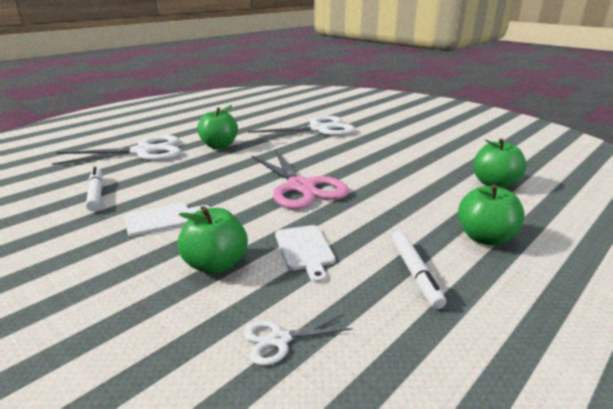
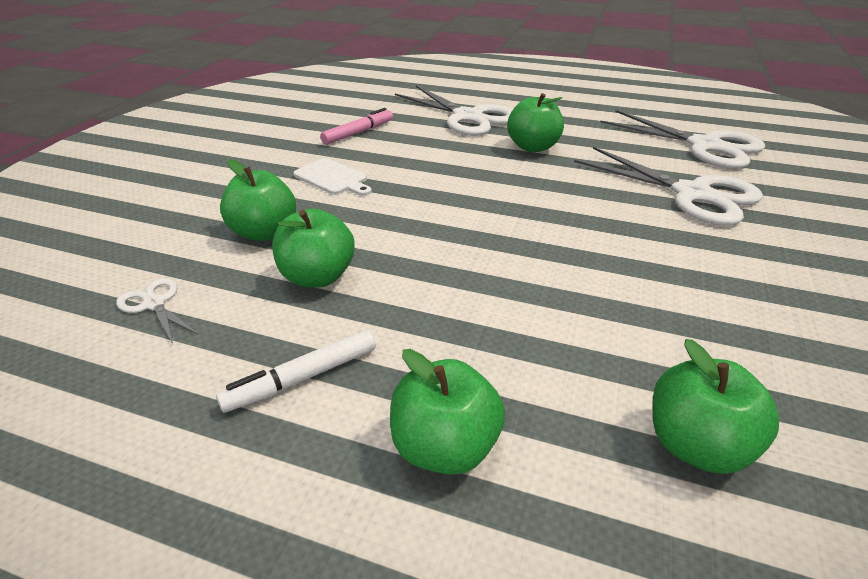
camera: 65 degrees right, 10 degrees up
(96, 194) = (358, 133): white marker -> pink marker
(277, 113) = (704, 146): none -> white scissors
(301, 187) = (472, 233): pink scissors -> none
(305, 249) = (317, 277): white cutting board -> green apple

